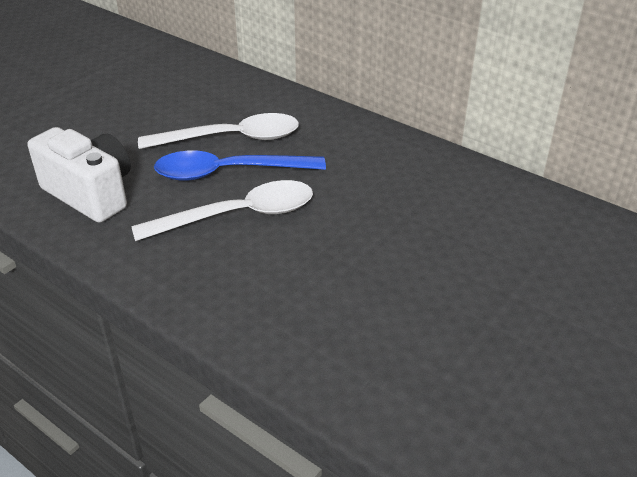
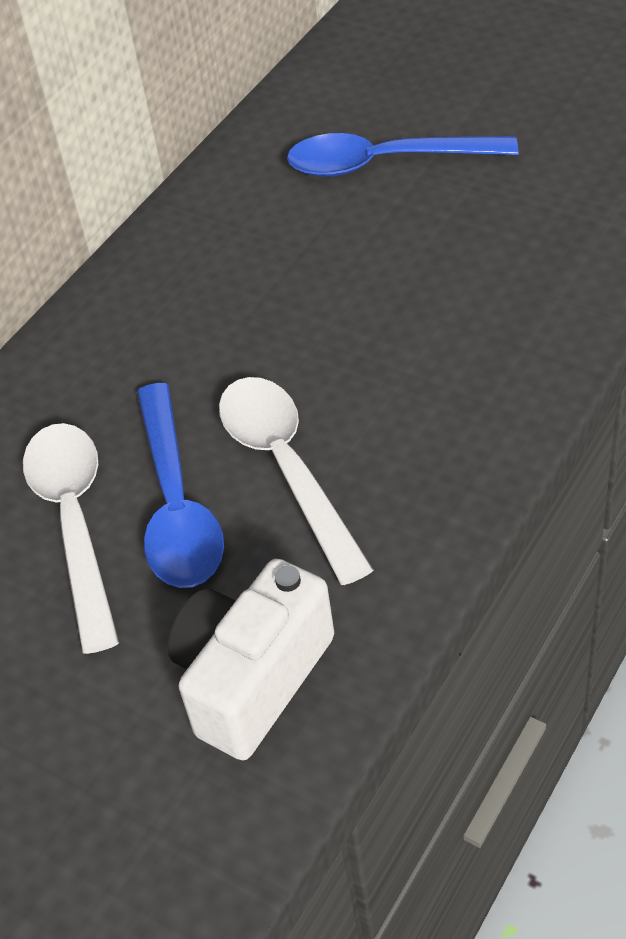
camera: 90 degrees left, 10 degrees up
(565, 292) = (385, 163): none -> blue spoon

